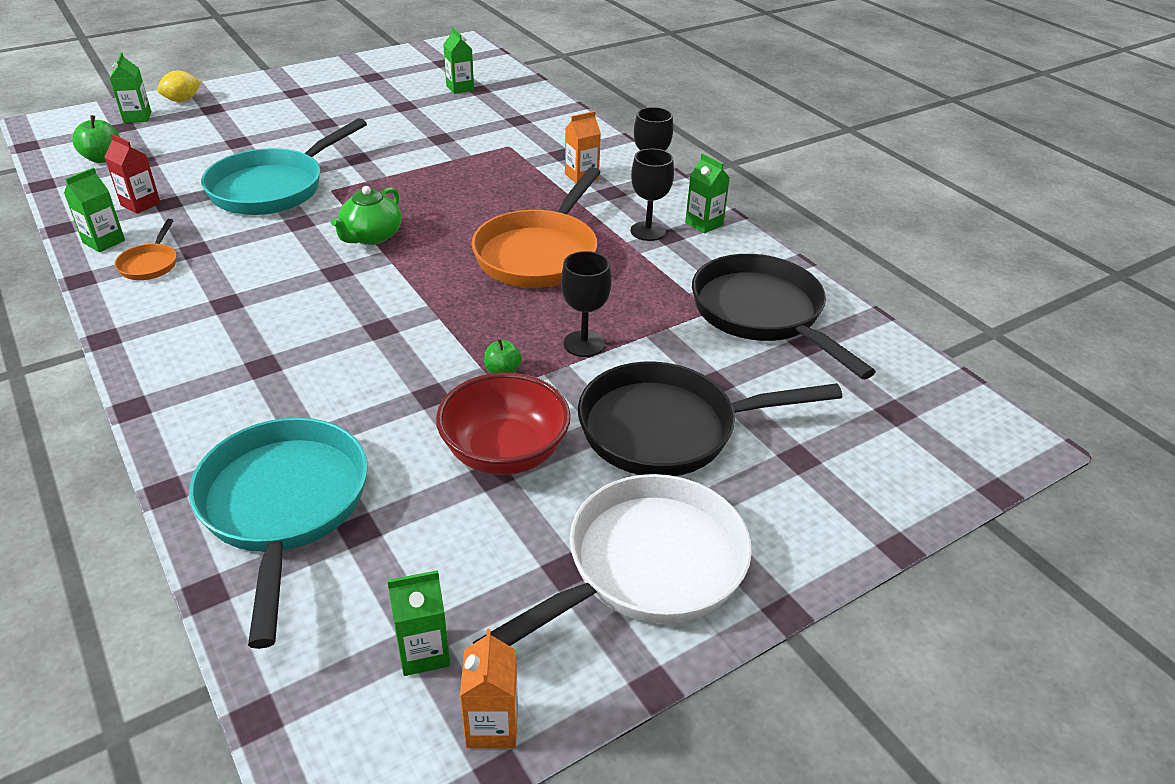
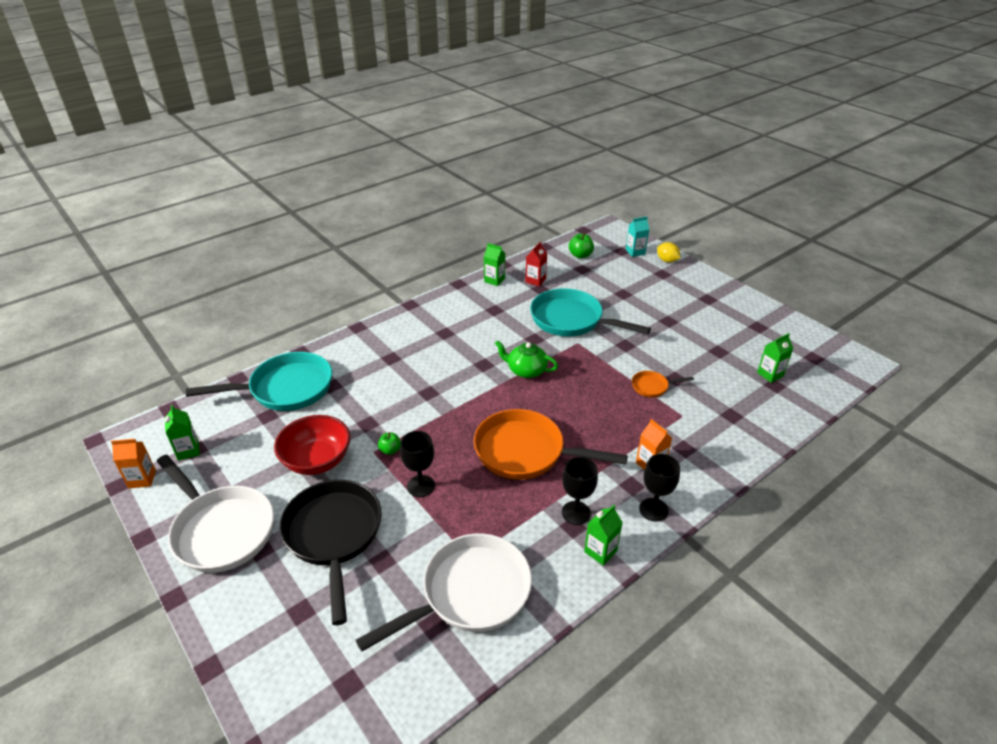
camera: 85 degrees right, 0 degrees up
(137, 117) = (635, 252): green carton -> turquoise carton
(150, 264) = (476, 300): orange pan -> orange pan (652, 386)
(762, 314) = (470, 593): black pan -> white pan

